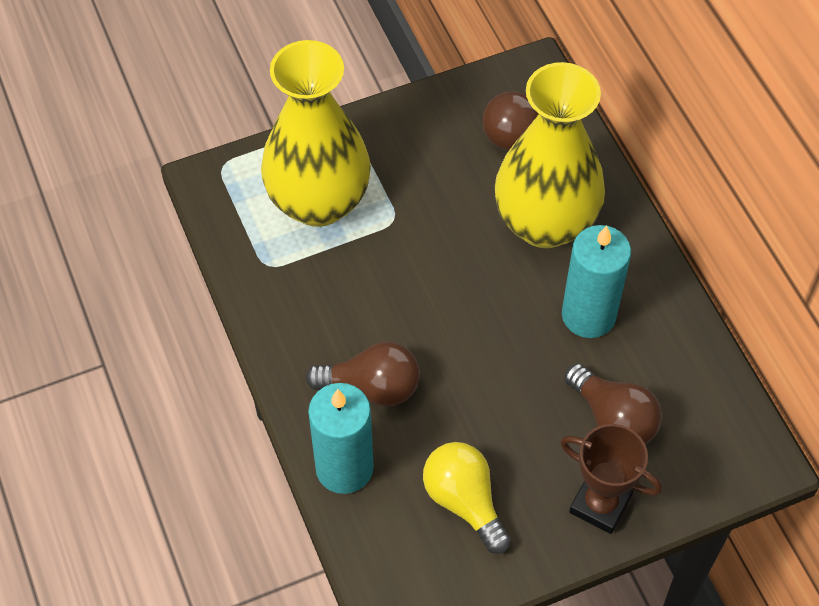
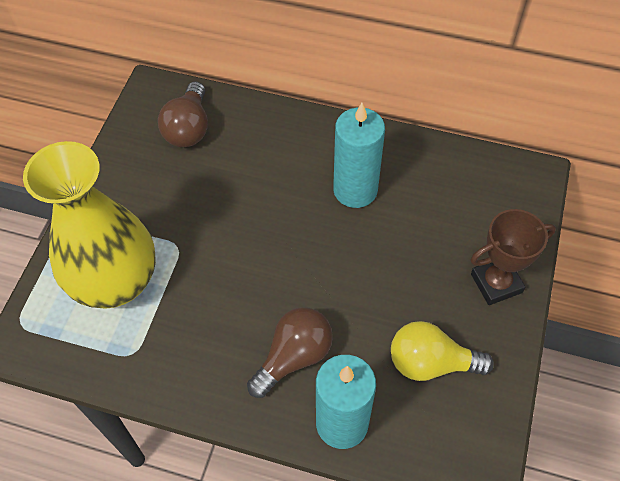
camera: 50 degrees left, 0 degrees up
(545, 223) = (267, 164): yellow vase -> none
(613, 419) = (440, 231): brown light bulb -> none

